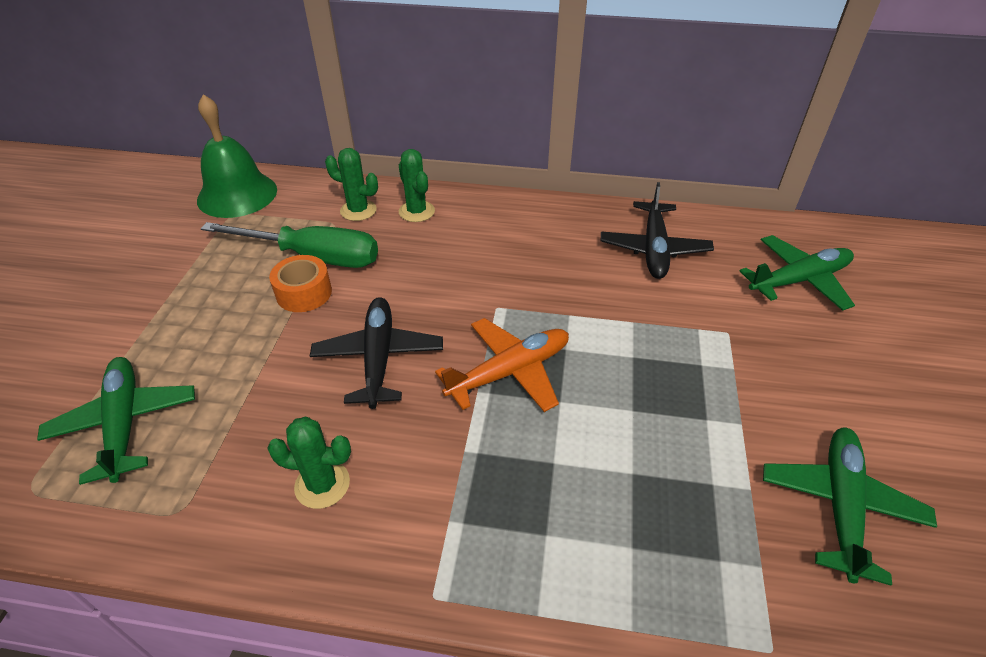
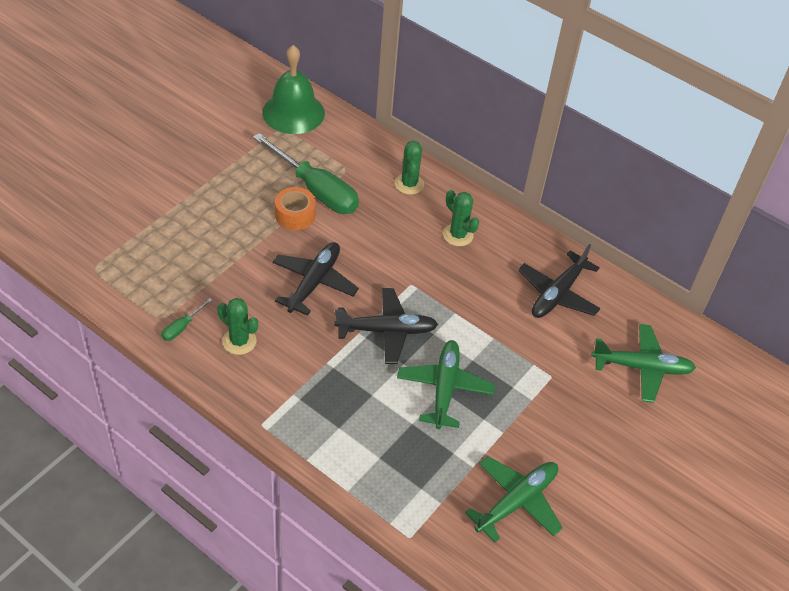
camera: 25 degrees right, 5 degrees up
(125, 423) = (154, 254): green plane -> green plane (444, 388)
(221, 508) = (182, 327): none -> green screwdriver
(358, 210) = (369, 164): green cactus -> green cactus (458, 235)
(509, 372) = (386, 331): orange plane -> black plane

